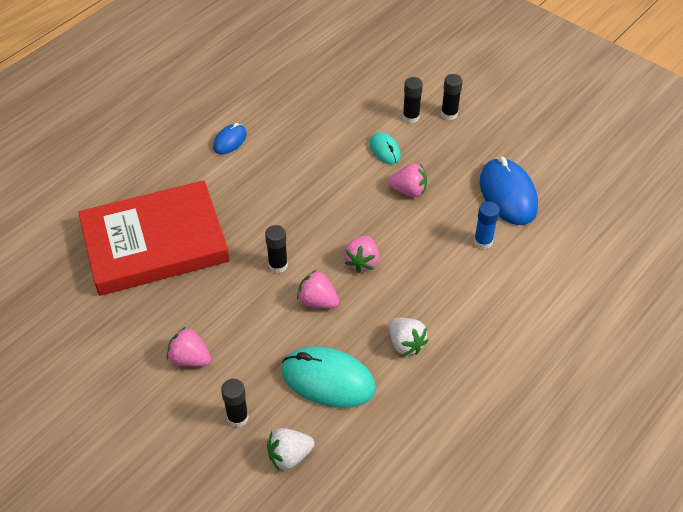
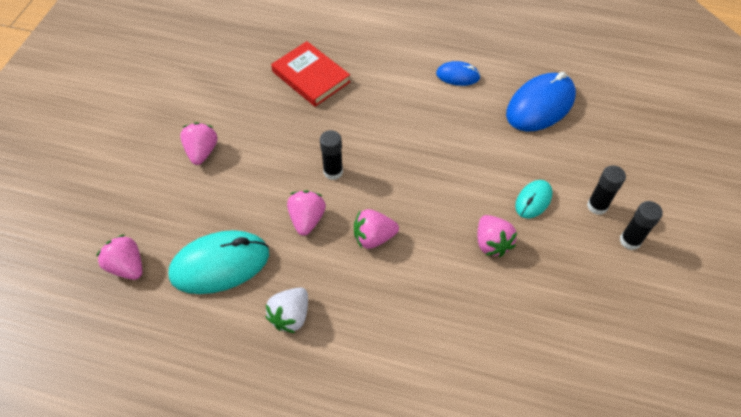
camera: 65 degrees right, 5 degrees up
(155, 243) = (311, 77): red book -> red book, size x0.53
(237, 417) = (154, 211): black glue stick -> none
(289, 456) = (127, 266): white strawberry -> pink strawberry
(328, 380) = (220, 264): turquoise mouse -> turquoise mouse turned 75 degrees clockwise
(483, 241) = (465, 343): blue glue stick -> none
(508, 194) = (551, 345): blue mouse -> blue mouse (540, 105)

